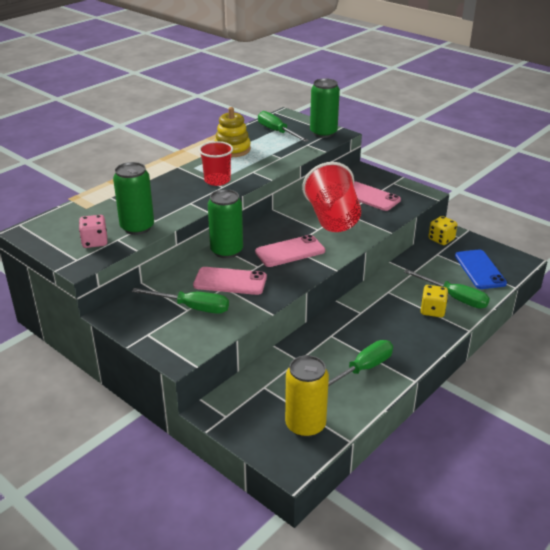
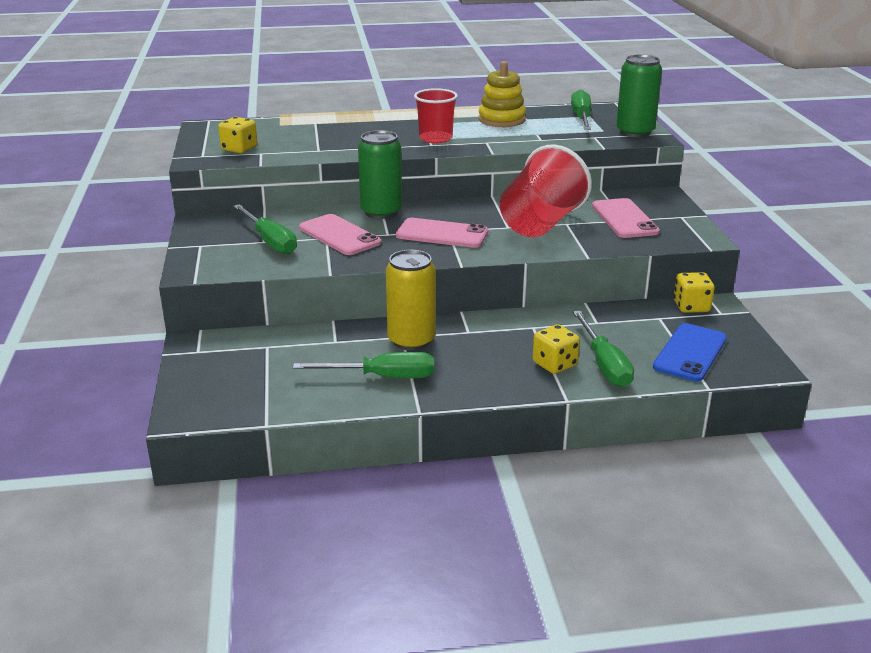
camera: 40 degrees right, 5 degrees down
(95, 242) = (239, 149): pink dice -> yellow dice
(137, 227) = (293, 150): green can -> none
(305, 425) = (249, 392): yellow can -> yellow can (411, 340)

